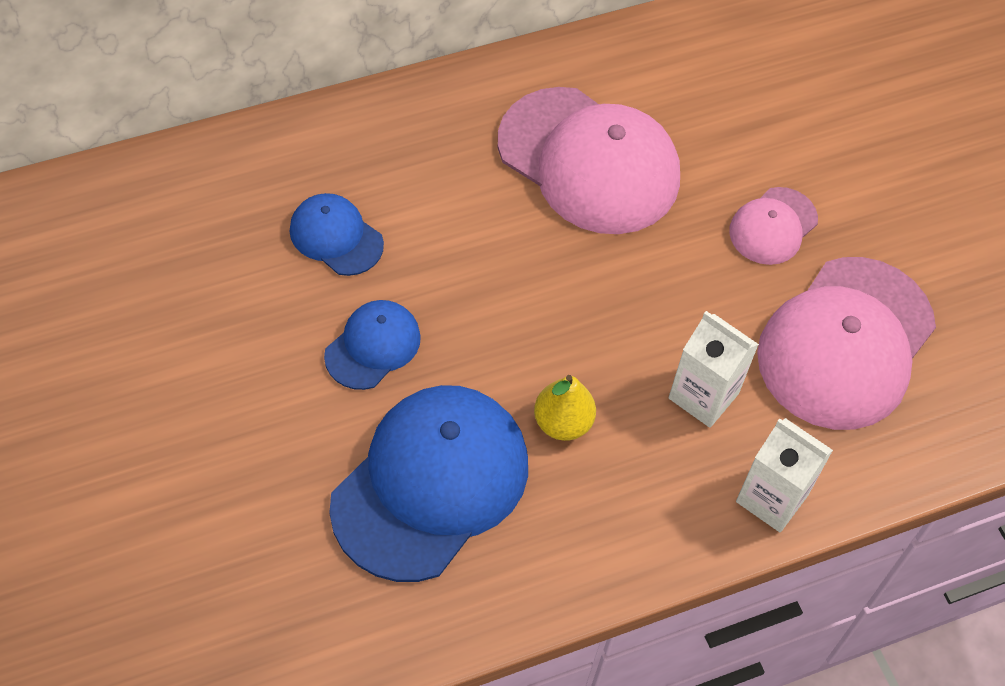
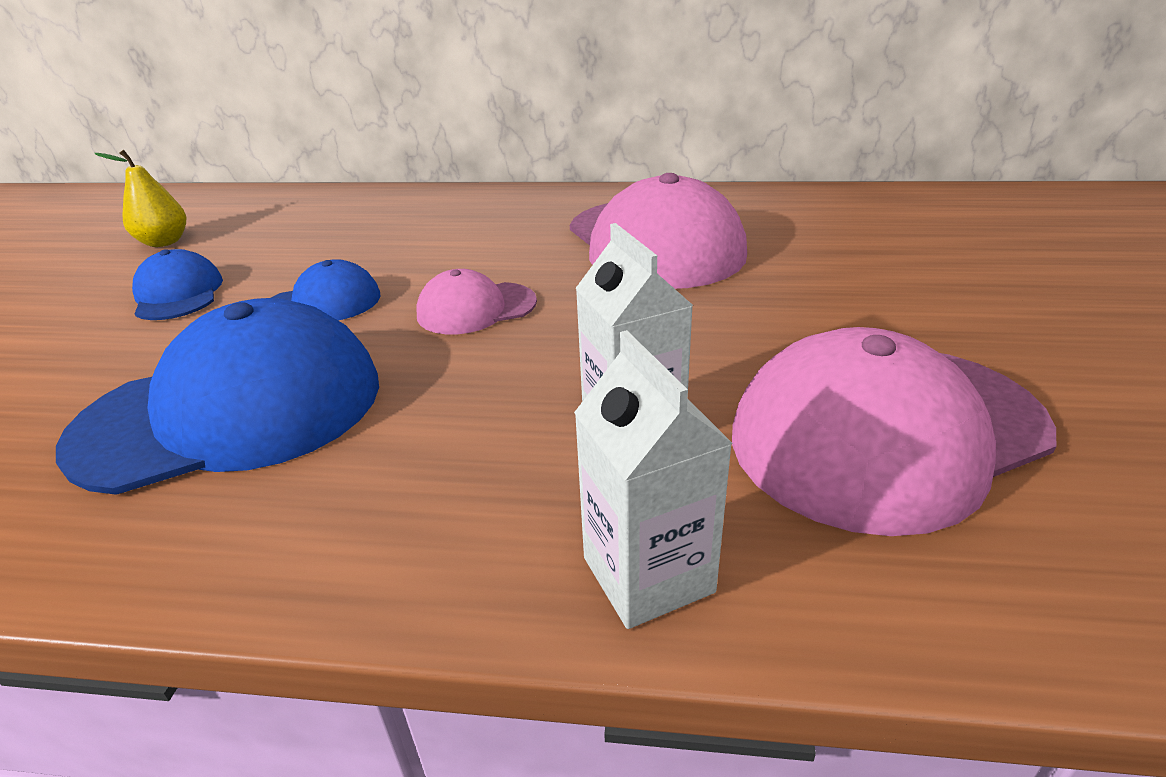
camera: 35 degrees right, 25 degrees down
(336, 237) = (381, 242): blue cap -> blue cap (178, 294)
(562, 422) = (433, 403): yellow pear -> yellow pear (164, 242)
(773, 226) = (834, 315): pink cap -> pink cap (476, 308)

